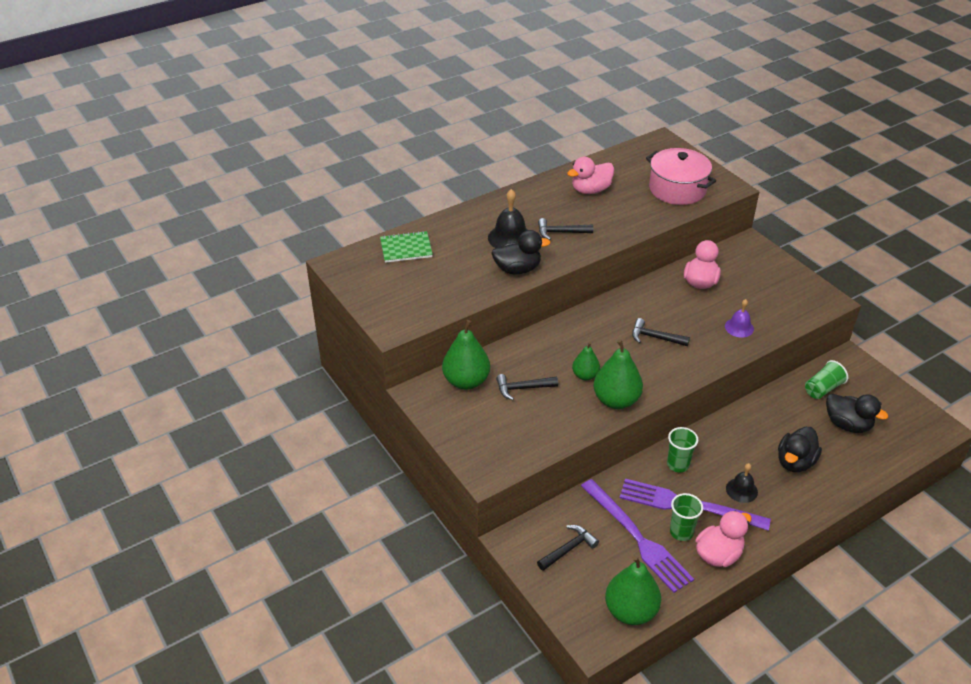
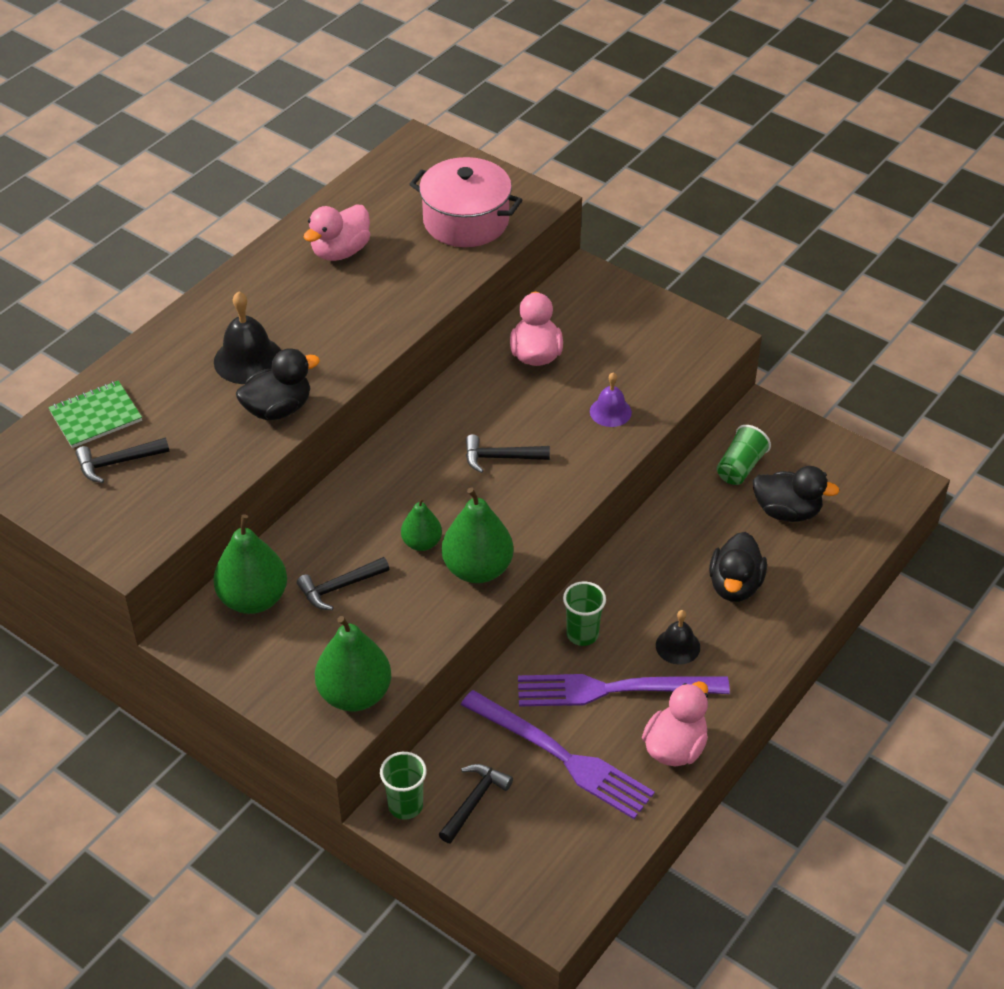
camera: 20 degrees left, 5 degrees up
(561, 232) = (320, 333): black hammer -> black hammer (117, 463)
(630, 611) = (586, 862): green pear -> green pear (355, 694)
(681, 532) = (617, 730): green cup -> green cup (405, 805)

